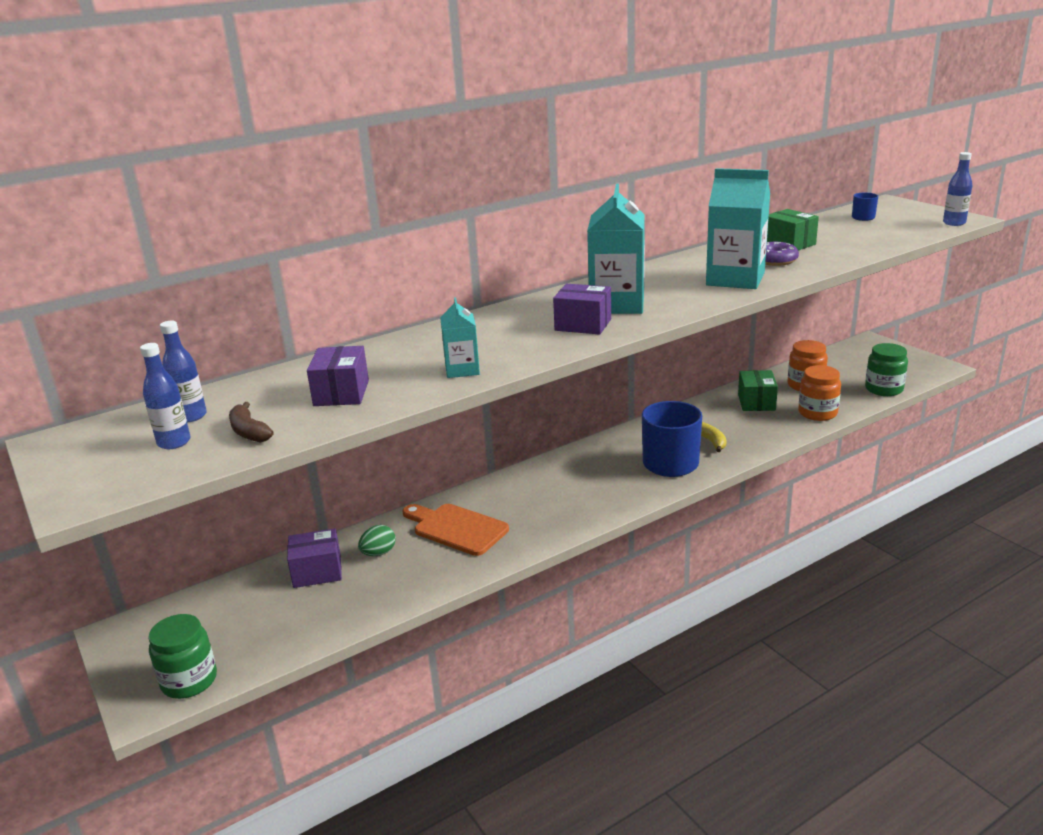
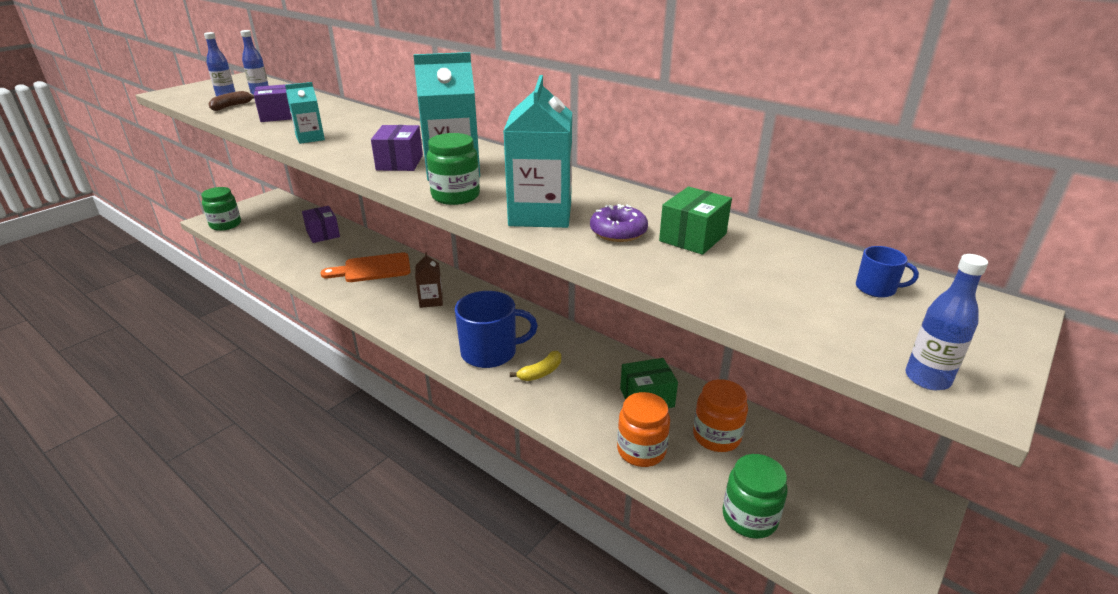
camera: 70 degrees right, 5 degrees up
(378, 553) = (342, 248): green egg -> none
(456, 528) = (373, 269): orange cutting board -> orange cutting board turned 120 degrees counterclockwise
(557, 490) = (431, 300): none -> brown carton
(685, 304) = (455, 196): none -> green jar

